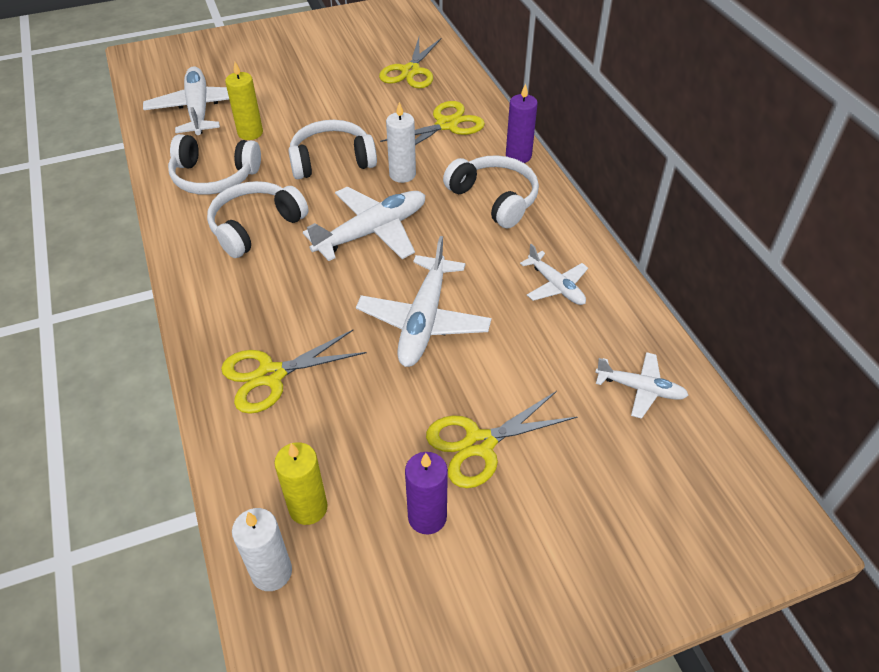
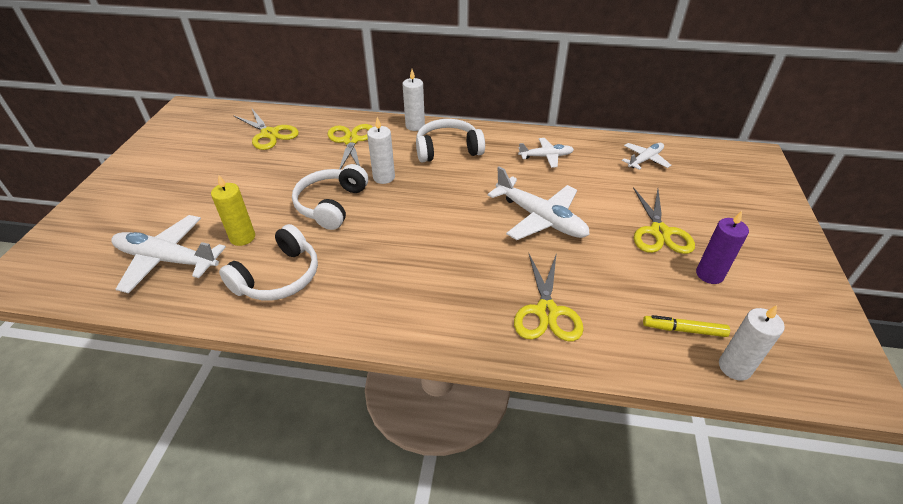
camera: 60 degrees left, 5 degrees down
(255, 226) = (369, 270): white headphones -> none
(308, 508) = (683, 330): yellow candle -> yellow marker
(371, 232) = (432, 212): white plane -> none
(518, 156) = (415, 126): purple candle -> white candle

